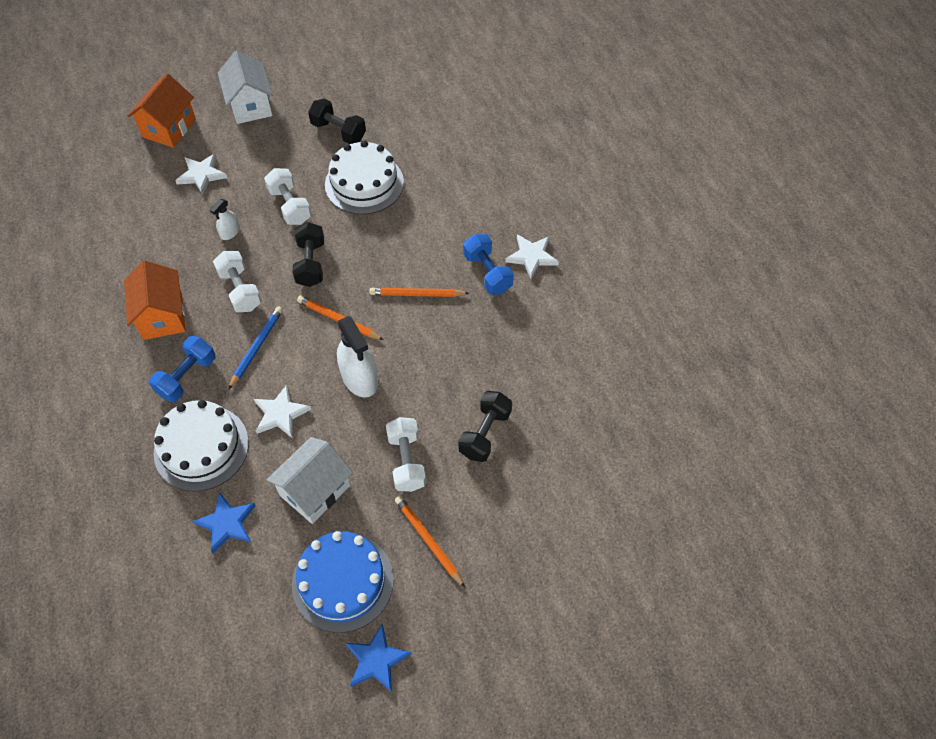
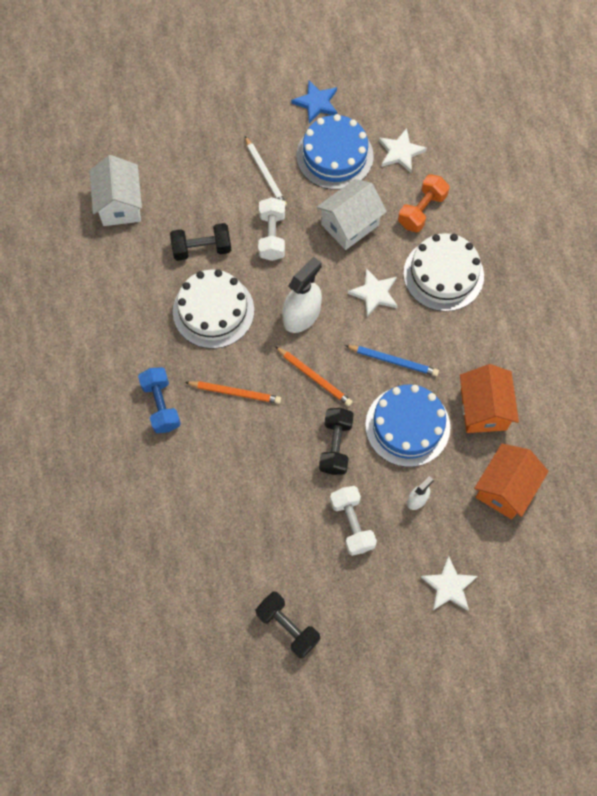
camera: 170 degrees left, 10 degrees up
(169, 128) = (489, 669): orange house -> orange house (505, 488)
(187, 377) = (458, 342): blue dumbbell -> none
(227, 523) = (422, 210): blue star -> orange dumbbell
(240, 290) = (407, 426): white dumbbell -> blue cake
(250, 105) = (390, 690): white house -> white house (120, 204)
(257, 347) = (393, 361): blue pencil -> blue pencil turned 105 degrees counterclockwise
(359, 378) = (301, 315): white spray bottle -> white spray bottle turned 60 degrees clockwise
(364, 183) = (268, 542): white cake -> white cake (213, 311)
(428, 540) = (265, 174): orange pencil -> white pencil
(485, 433) = (202, 249): black dumbbell -> black dumbbell turned 45 degrees clockwise
(532, 256) = (112, 417): white star -> white star (400, 152)

